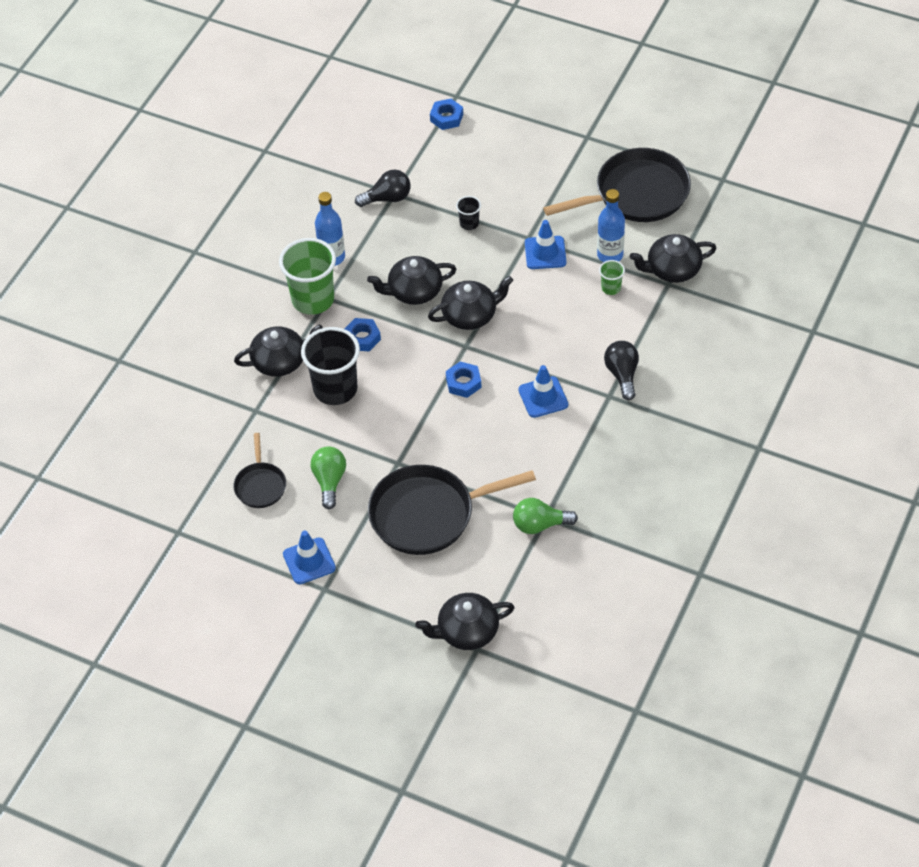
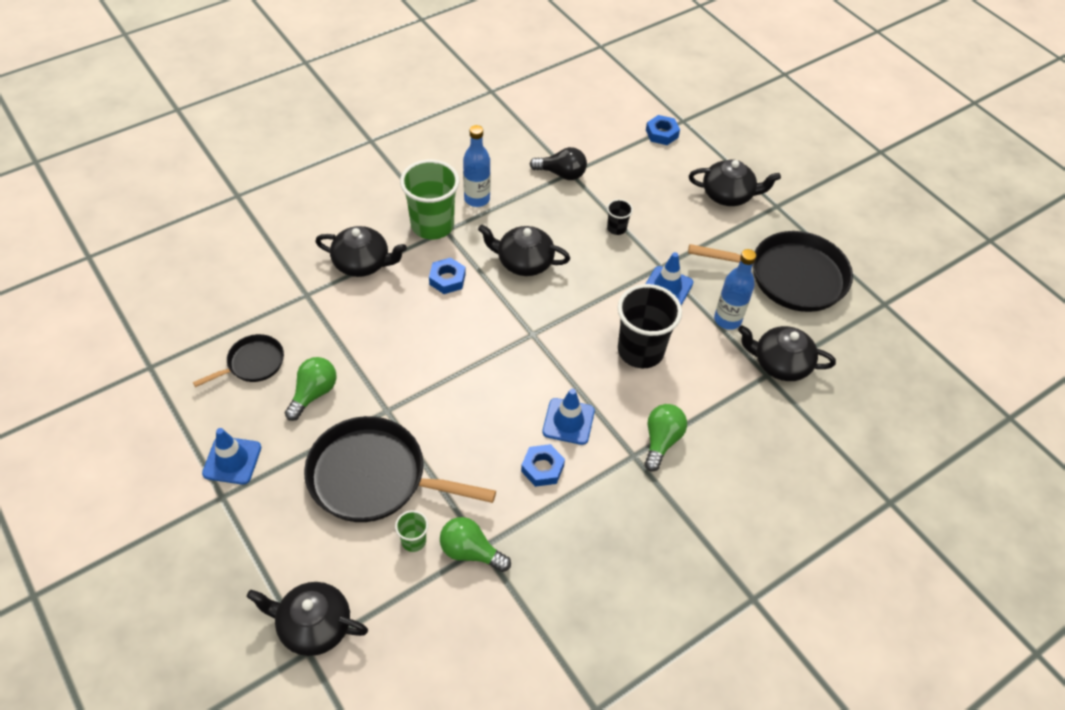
camera: 25 degrees right, 0 degrees up
(260, 485) = (253, 363): black pan -> black pan turned 150 degrees counterclockwise
(335, 389) = (388, 312): black cup -> black cup (640, 351)
(463, 383) = (504, 367): blue nut -> blue nut (542, 468)
(470, 315) = (558, 308): black teapot -> black teapot (728, 195)
(611, 288) = (707, 351): green cup -> green cup (413, 541)
(622, 375) = (661, 441): black light bulb -> green light bulb

